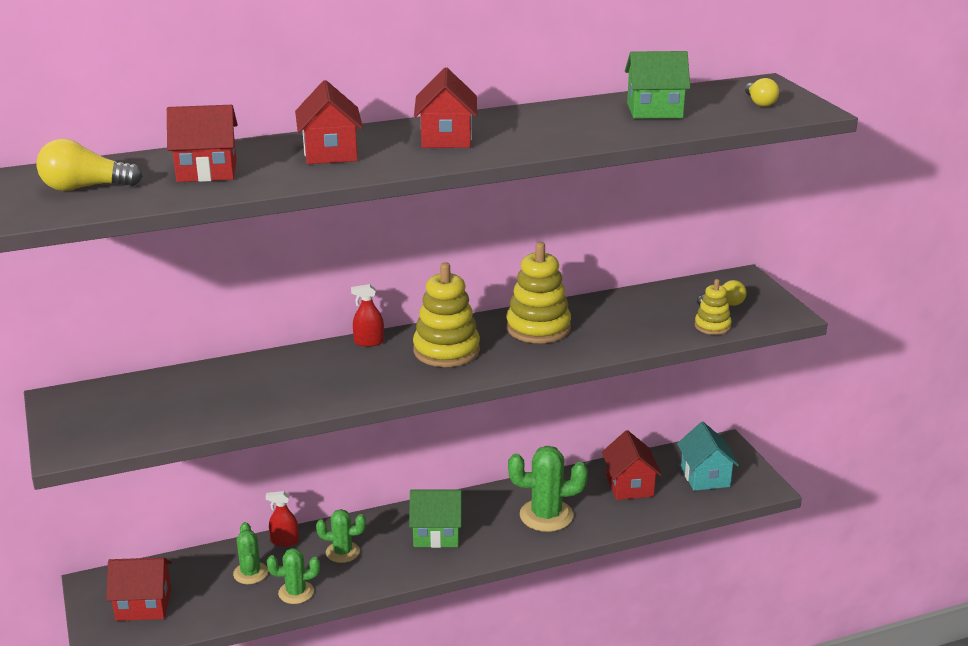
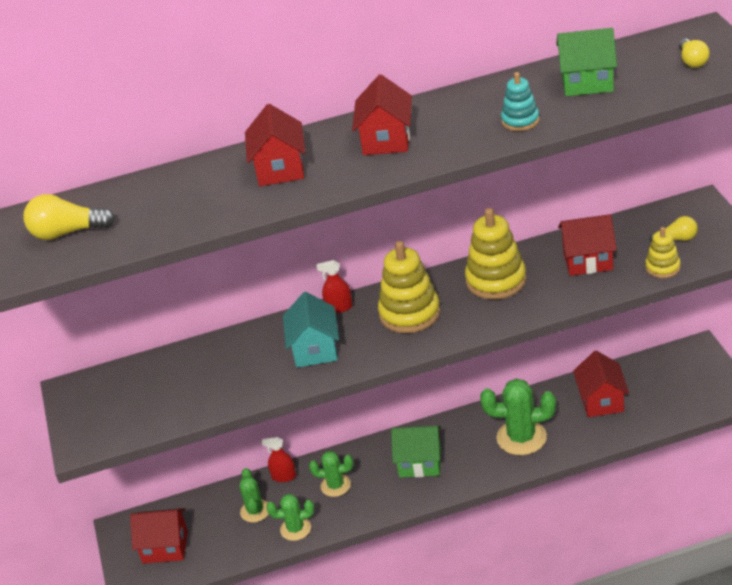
camera: 10 degrees right, 10 degrees up
(207, 171) = (171, 203): red house -> red house (588, 261)
(588, 132) = (520, 121): none -> turquoise stacking toy
(705, 477) = (675, 387): turquoise house -> turquoise house (315, 349)

